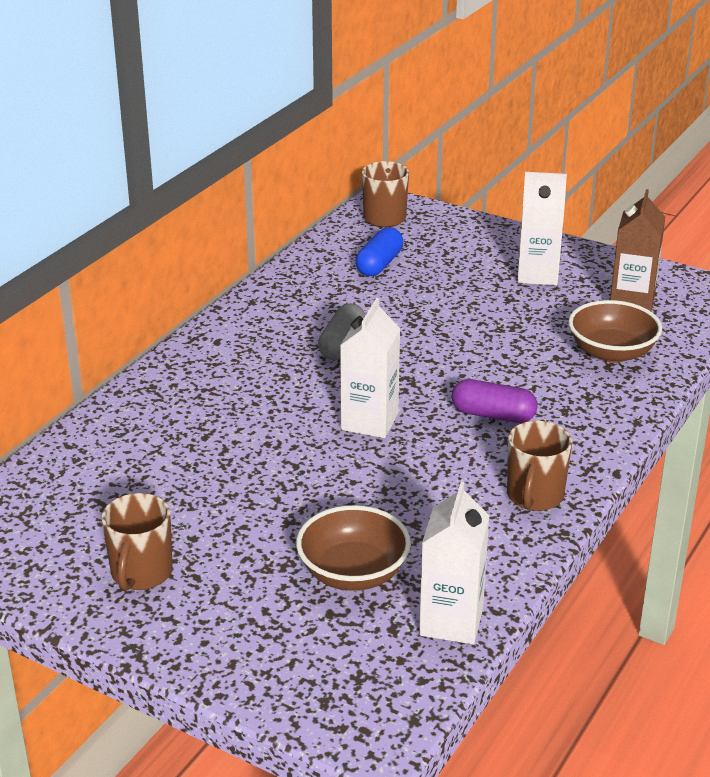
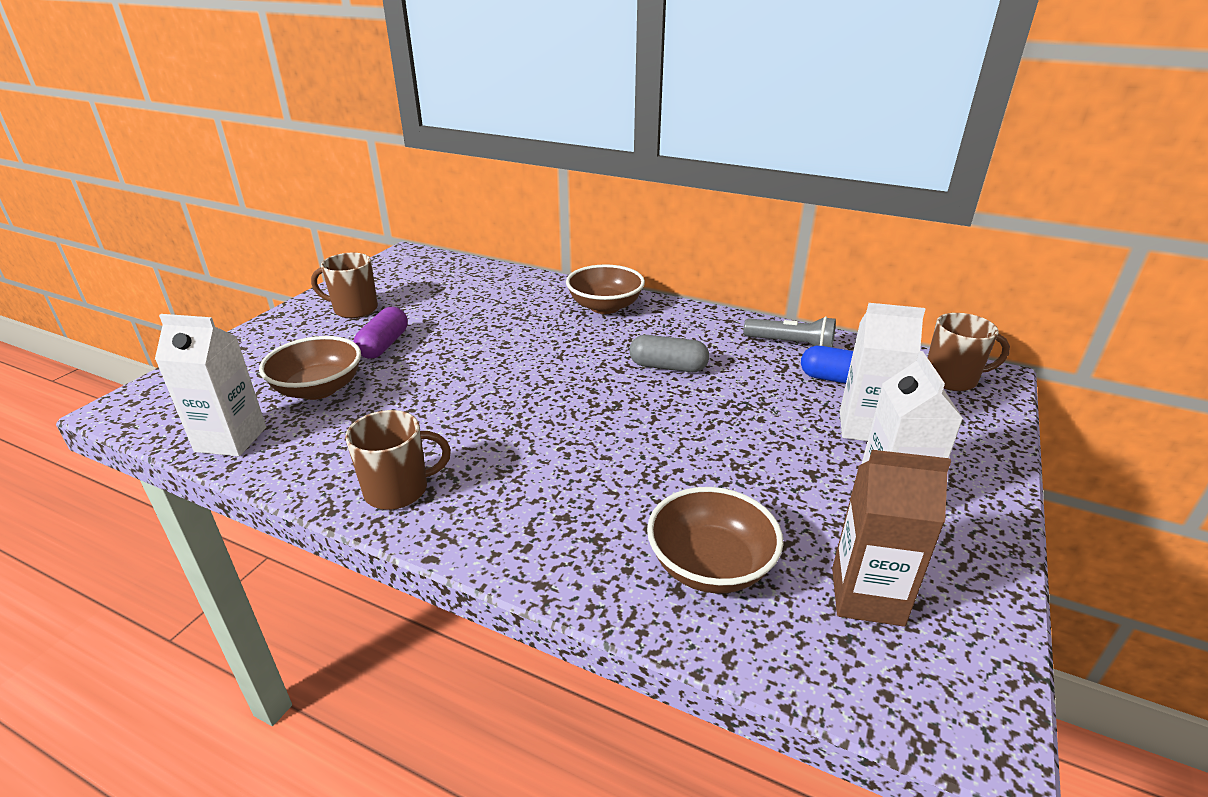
camera: 85 degrees right, 0 degrees up
(196, 373) = (605, 307): none -> brown bowl
(311, 276) = (791, 344): none -> grey flashlight
(369, 421) = (537, 387): white carton -> white carton (865, 427)
(493, 415) = (551, 461): purple capsule -> purple capsule (384, 345)
(534, 496) = (398, 490): brown mug -> brown mug turned 150 degrees clockwise

